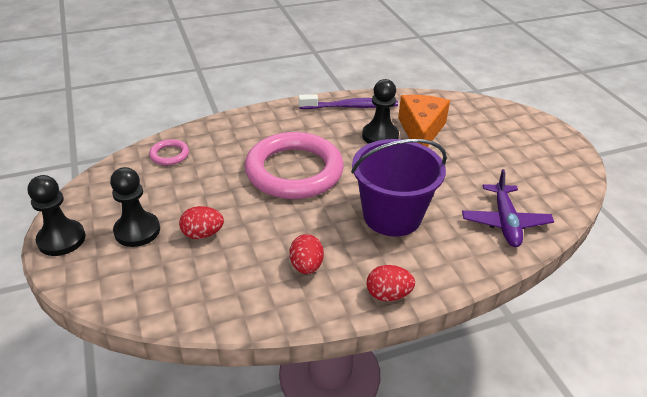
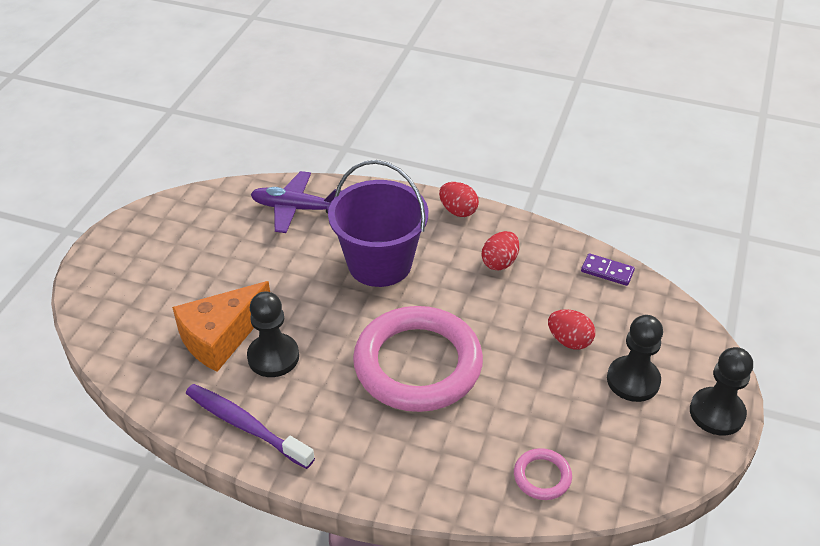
camera: 140 degrees left, 5 degrees up
(207, 310) = (607, 271): none -> purple domino
(505, 222) = (296, 208): purple plane -> purple plane turned 120 degrees counterclockwise

